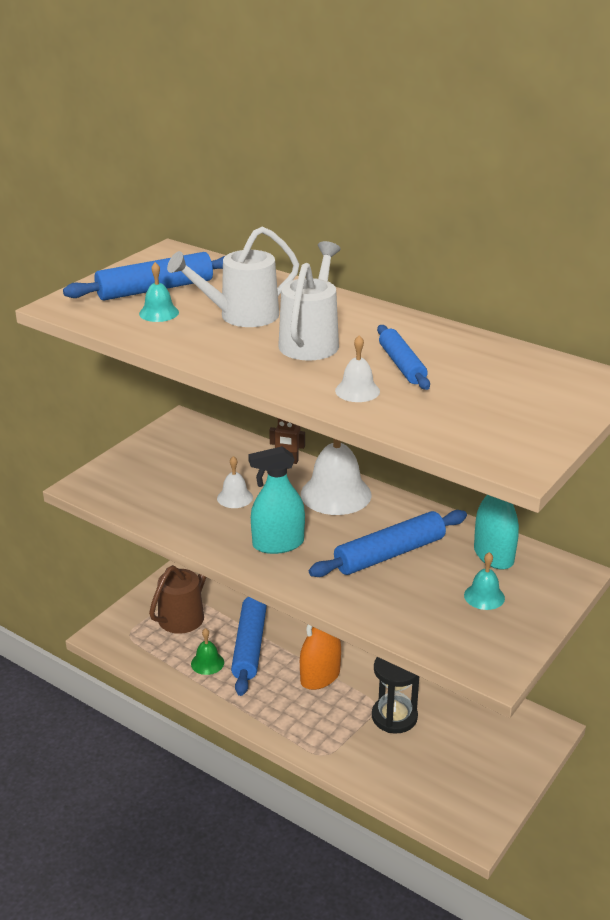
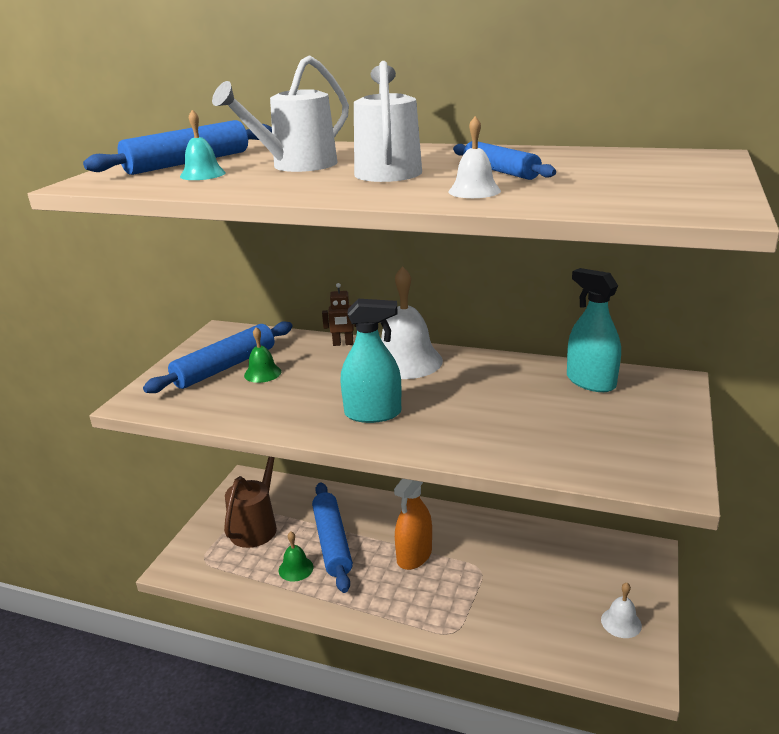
camera: 15 degrees left, 5 degrees down
(201, 479) = (262, 373): none -> green bell
(235, 497) = (305, 382): white bell -> white bell (621, 622)
(278, 544) = (373, 413): turquoise spray bottle -> turquoise spray bottle turned 150 degrees counterclockwise
(389, 554) = (491, 400): blue rolling pin -> blue rolling pin (225, 367)
(394, 717) = (503, 576): black hourglass -> none
(484, 596) = (609, 418): turquoise bell -> none

